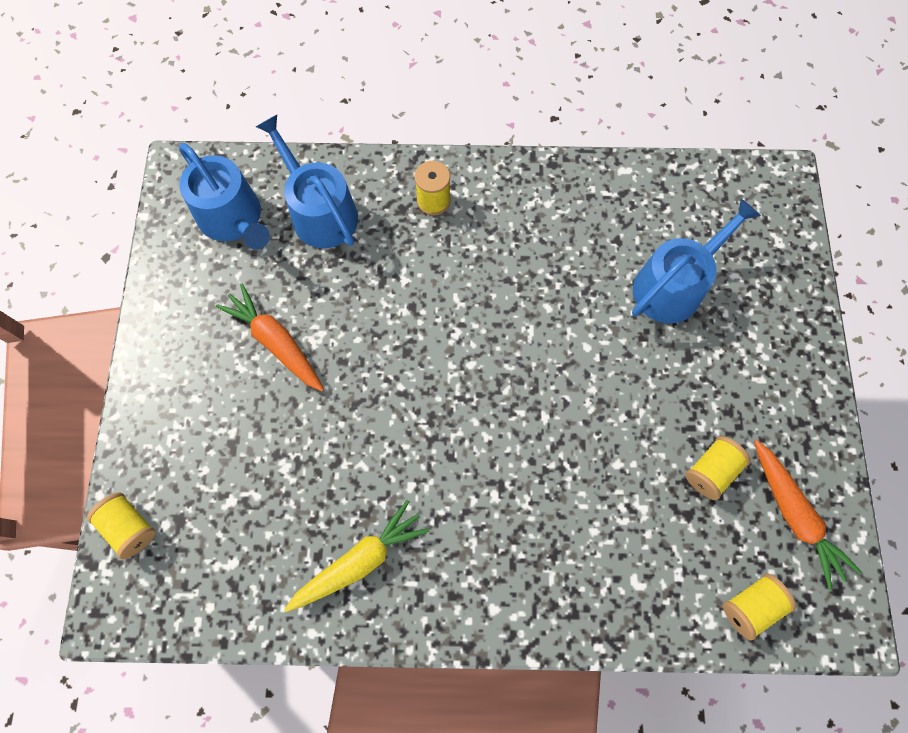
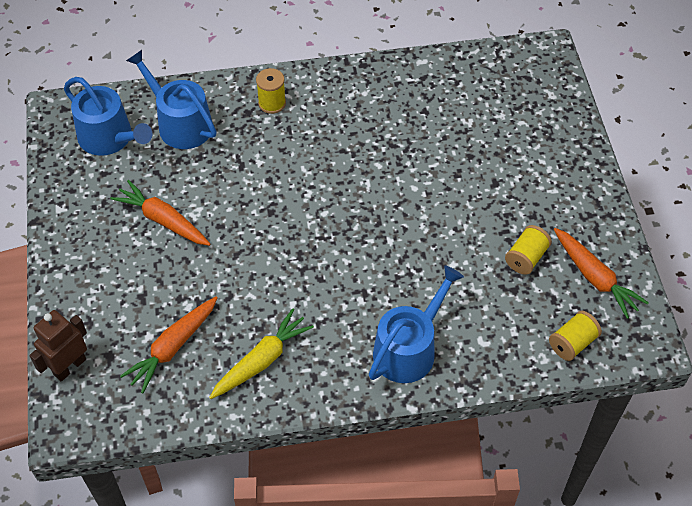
camera: 10 degrees left, 15 degrees down
(130, 527) = (69, 366): yellow spool -> brown robot
(256, 522) = (173, 347): none -> orange carrot
(674, 285) = (475, 136): blue watering can -> blue watering can (409, 348)

